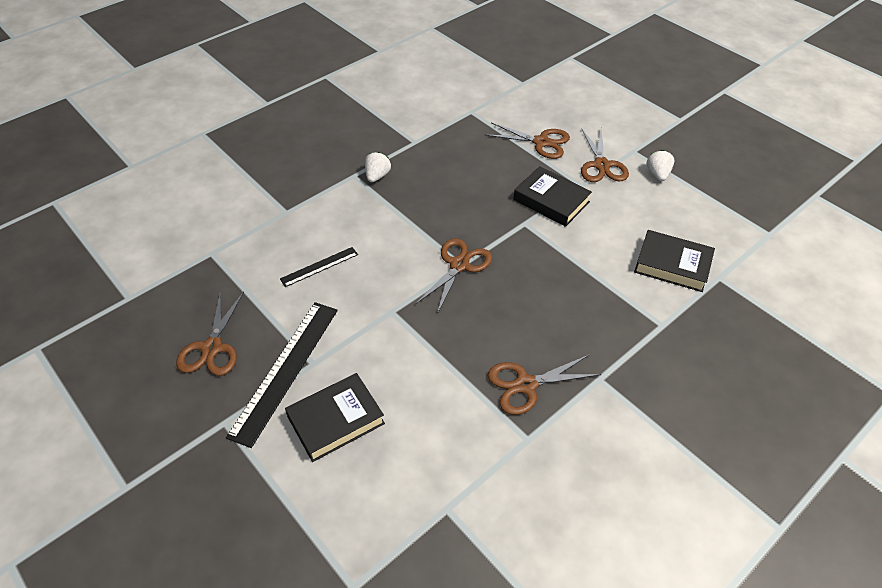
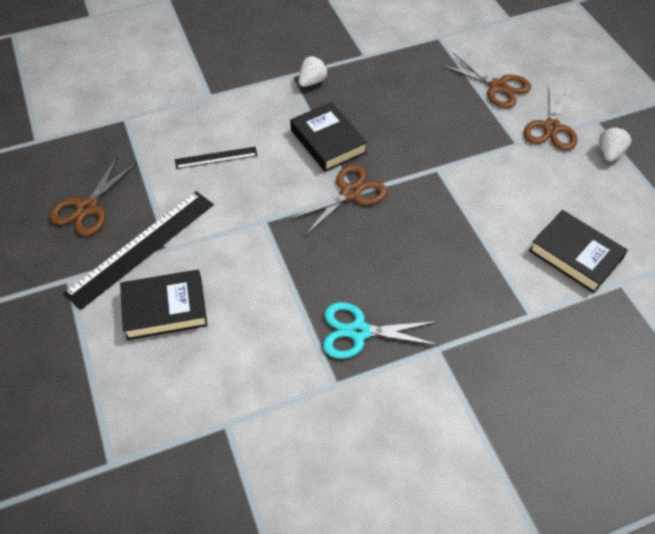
camera: 20 degrees right, 5 degrees up
(526, 385) = (359, 331): brown scissors -> turquoise scissors
(551, 201) = (477, 152): black book -> black book (328, 141)

